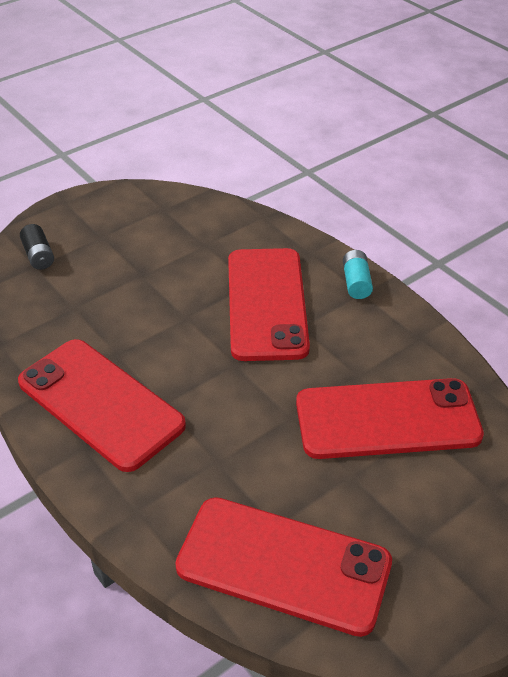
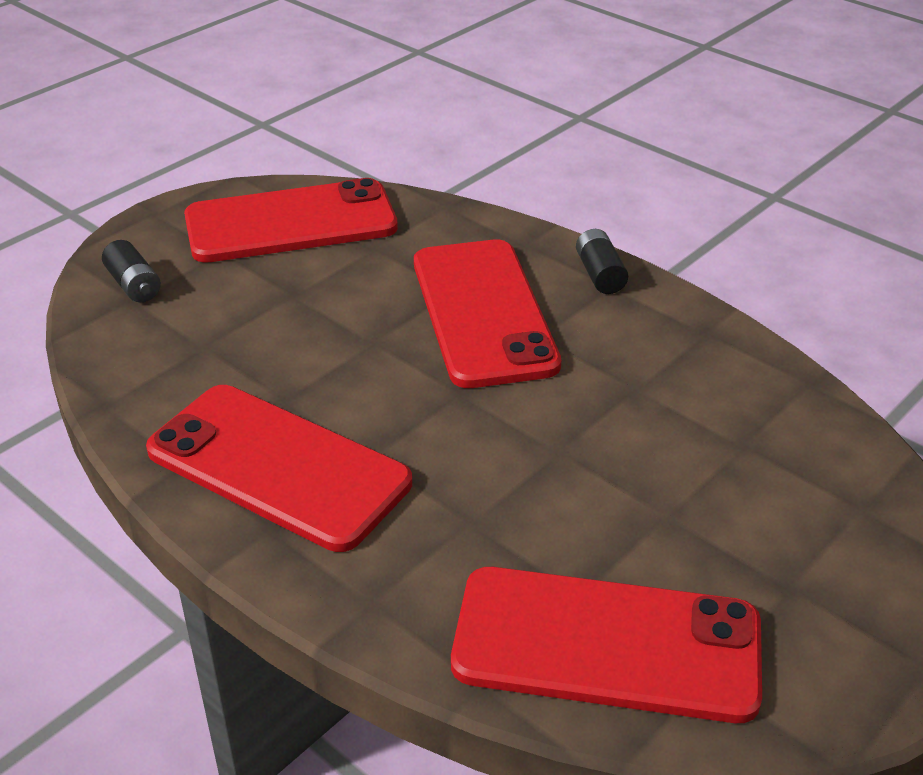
camera: 10 degrees left, 5 degrees down
(356, 283) = (600, 274): turquoise battery -> black battery
(387, 419) = (695, 439): red phone -> red phone (291, 223)

